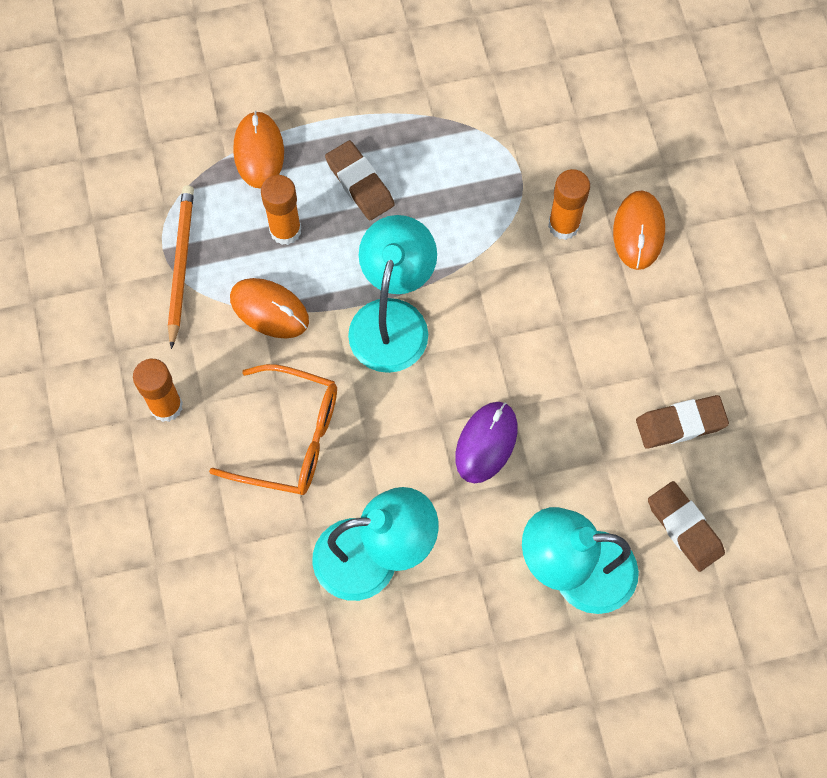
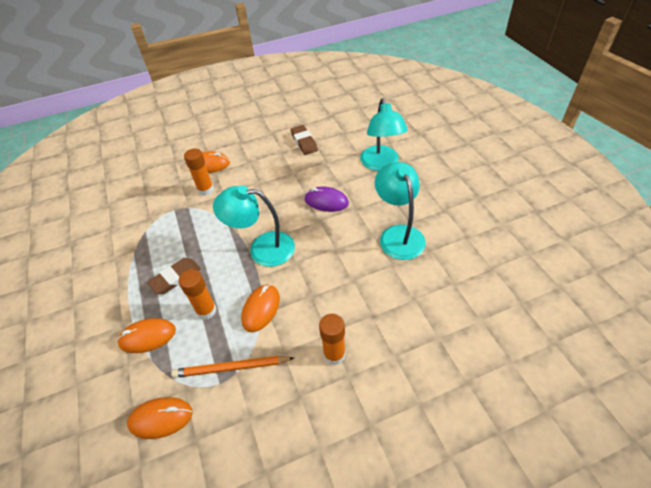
camera: 95 degrees left, 20 degrees down
(132, 178) = (161, 418): none -> orange mouse
(291, 438) = (341, 282): orange glasses -> none
(684, 528) = (351, 136): brown eraser -> none

